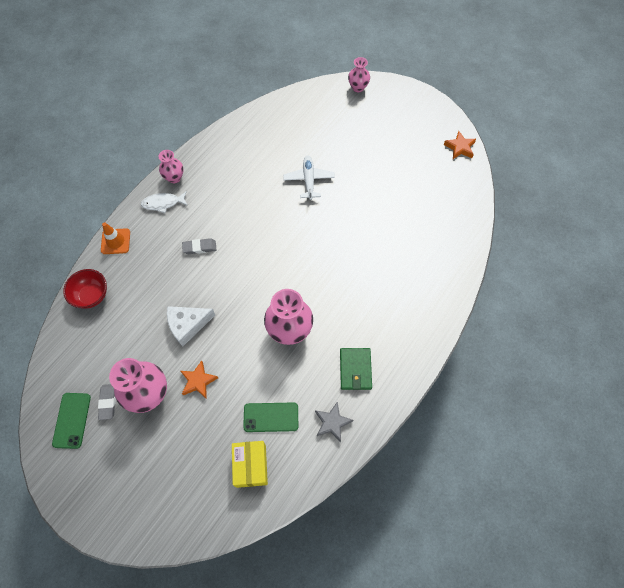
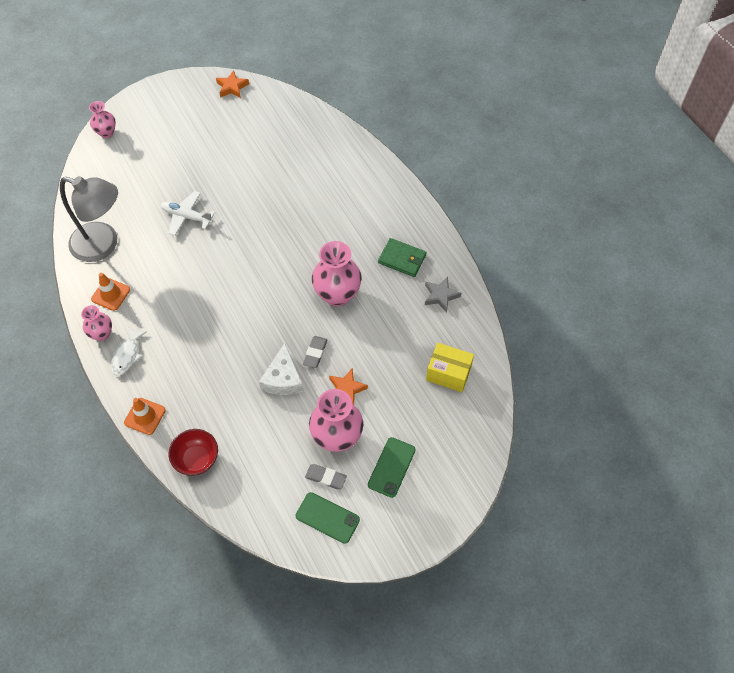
camera: 65 degrees left, 5 degrees down
(199, 247) = (202, 339): grey eraser -> grey eraser (315, 353)
(211, 166) = (110, 294): none -> orange traffic cone
(253, 138) = (103, 245): none -> grey lamp
(271, 417) = (412, 341): green phone -> green phone (391, 467)

